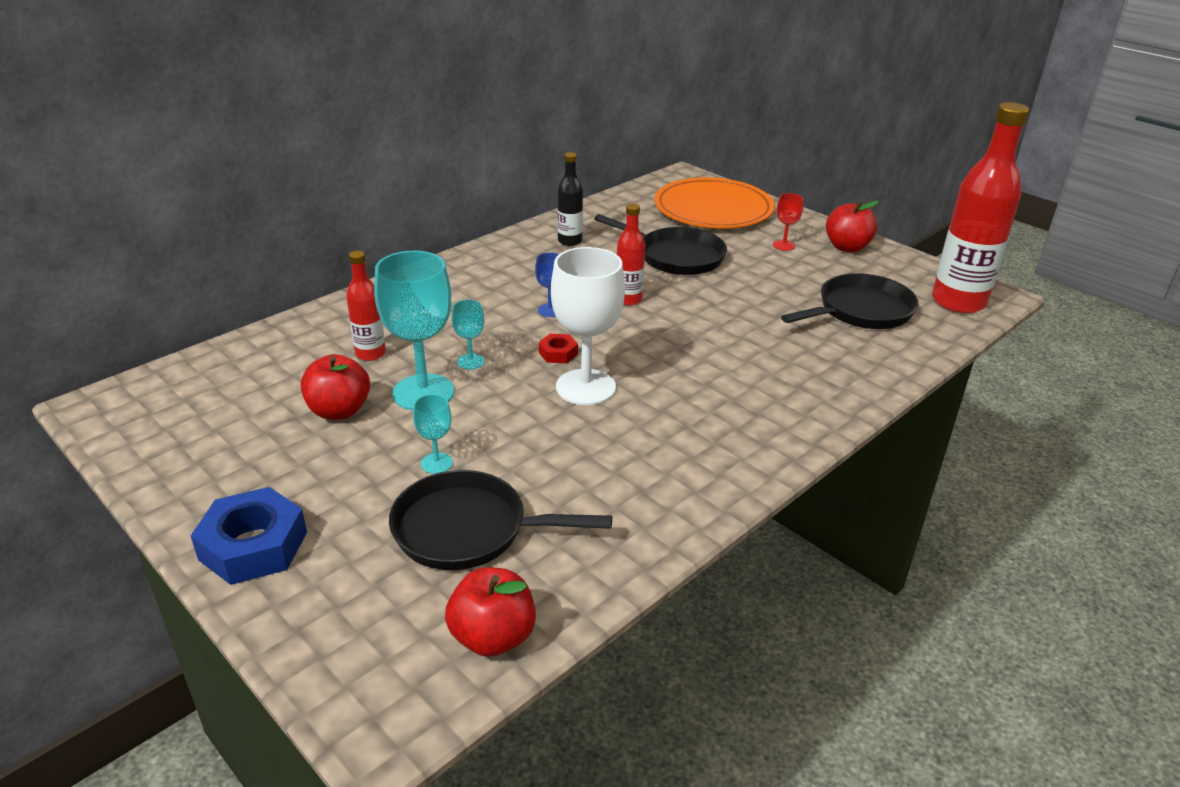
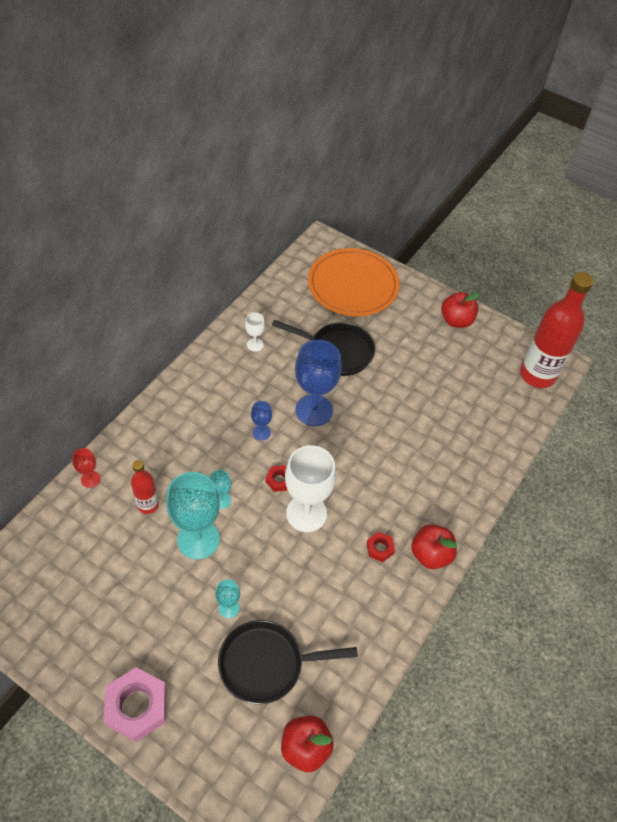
camera: 15 degrees left, 20 degrees up
(253, 546) = (137, 706): blue nut -> pink nut
(339, 411) = (147, 569): red apple -> red apple (430, 554)
(570, 241) = (255, 345): black bottle -> white goblet
(628, 299) = (314, 410): red bottle -> blue goblet
(684, 434) = (379, 548): none -> red nut
(784, 245) = (411, 325): red goblet -> red goblet (90, 479)
(860, 311) = (474, 396): black pan -> none

